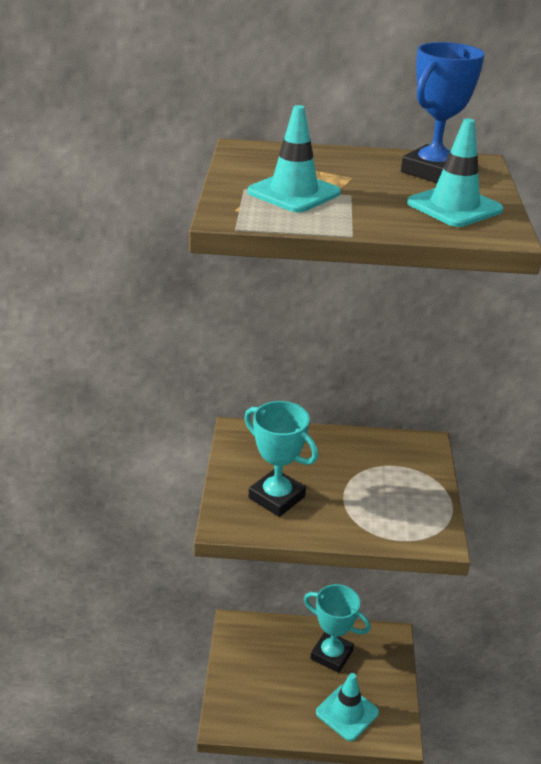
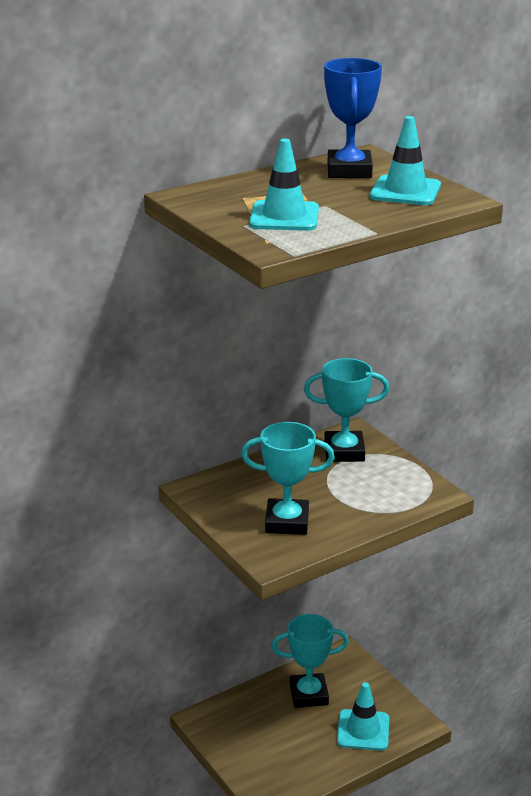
camera: 35 degrees left, 5 degrees down
(397, 458) = (344, 452): none -> turquoise trophy

